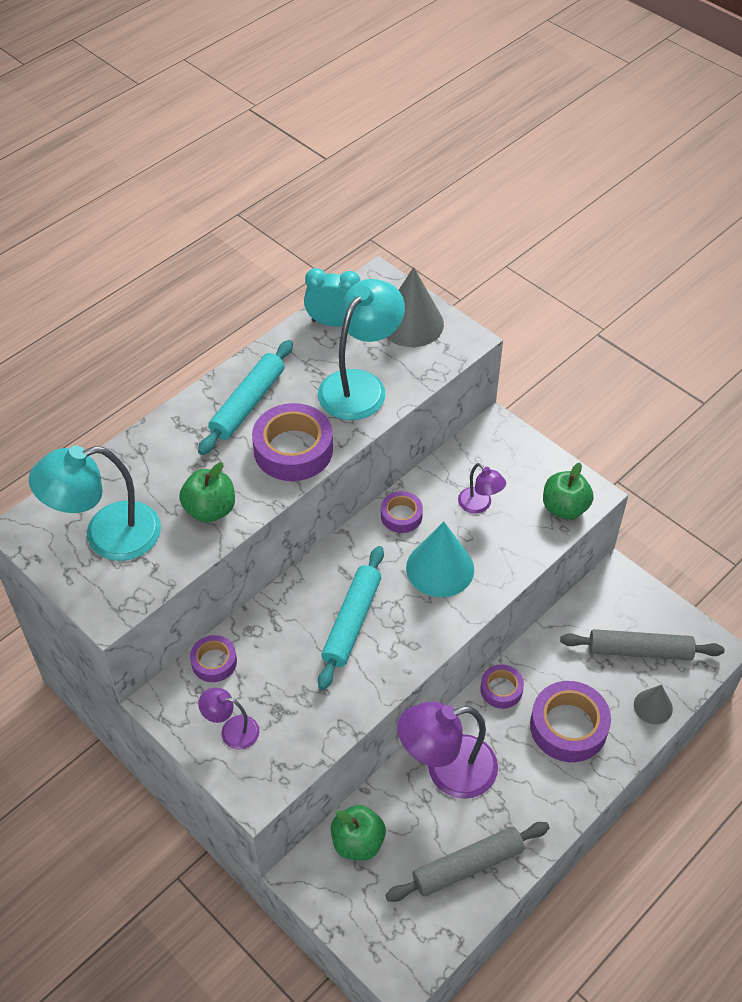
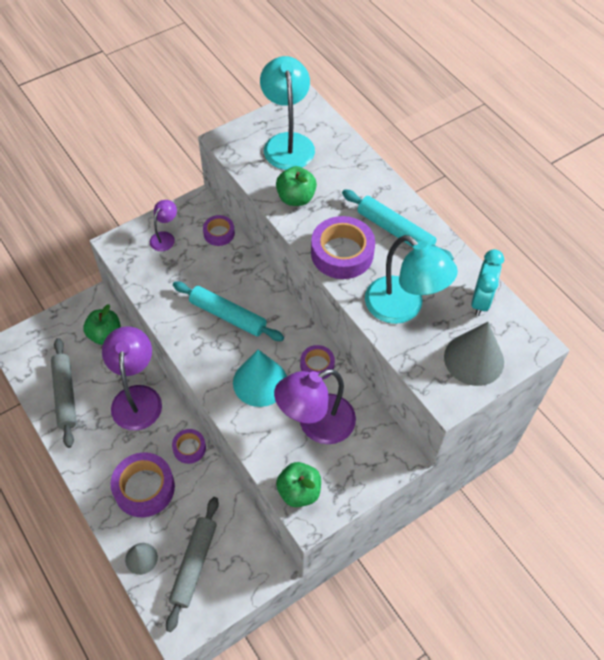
camera: 100 degrees right, 5 degrees up
(479, 505) = (316, 424): purple lamp -> purple lamp, size x1.97

